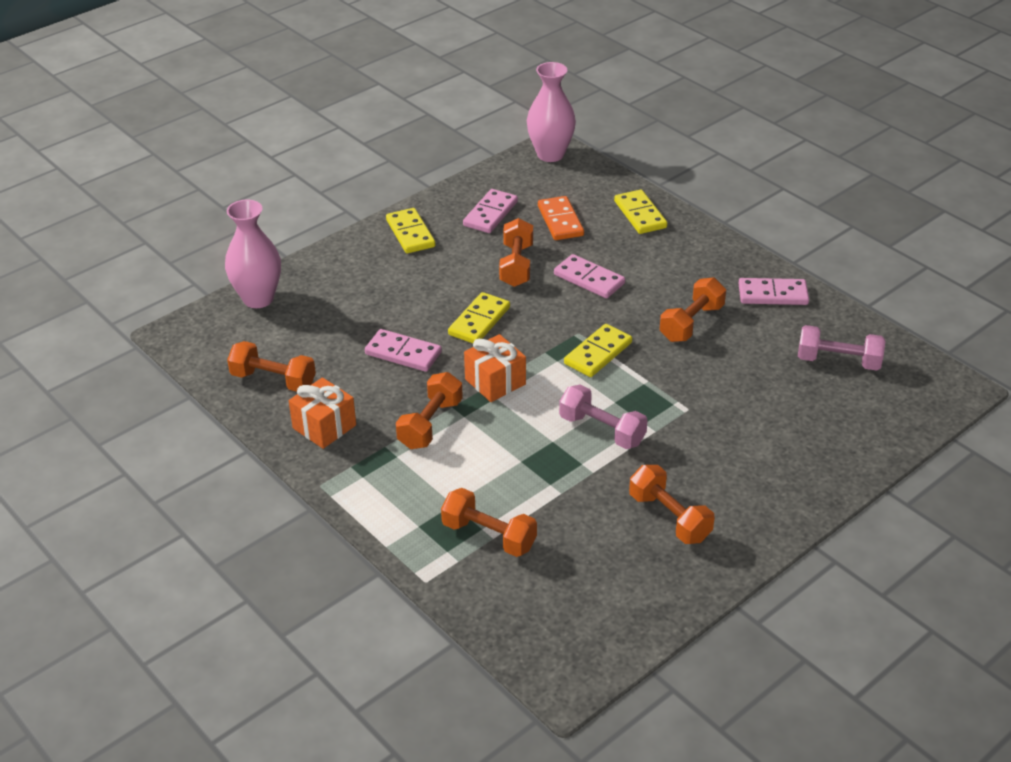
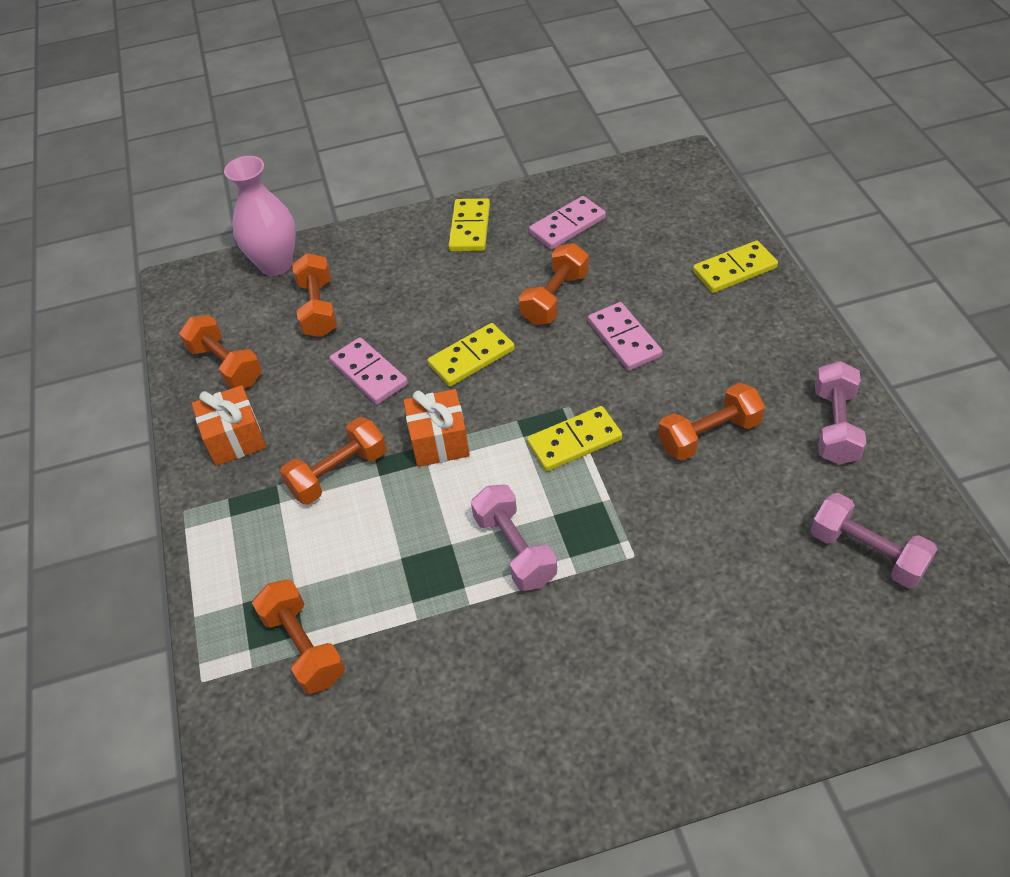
camera: 30 degrees right, 10 degrees up
(550, 154) = (678, 168): pink vase -> none
(560, 221) = (637, 254): orange domino -> none
(640, 214) = (734, 270): yellow domino -> yellow domino turned 60 degrees clockwise
(669, 517) = (517, 706): orange dumbbell -> orange dumbbell (318, 308)
(773, 294) = (835, 426): pink domino -> pink dumbbell

